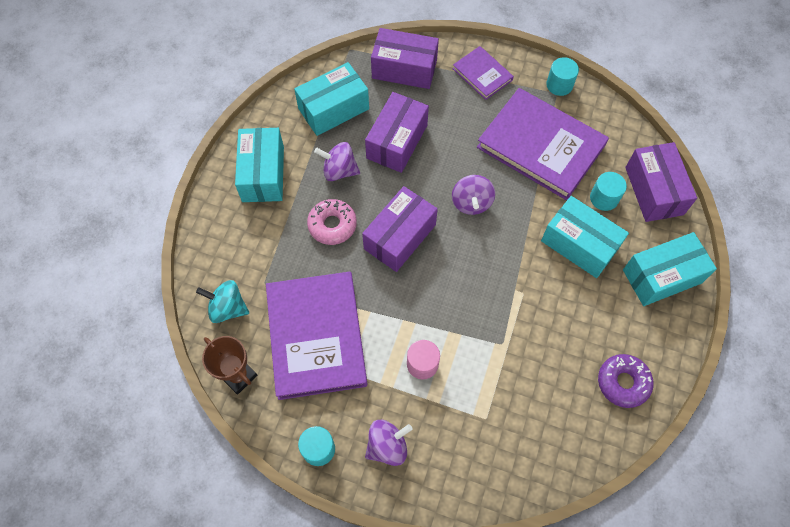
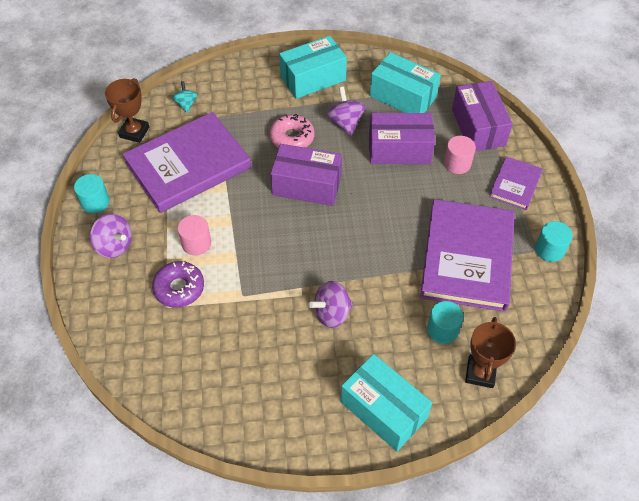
camera: 65 degrees right, 10 degrees down
(227, 308) = (186, 104): turquoise spinning top -> turquoise spinning top, size x0.65
(437, 105) = (457, 163): none -> pink cylinder
(471, 203) = (371, 224): purple spinning top -> purple spinning top (332, 313)
(579, 245) = (377, 324): turquoise box -> none
(623, 382) = (249, 408): purple donut -> purple donut (179, 288)
(654, 191) = (480, 373): purple box -> brown trophy

